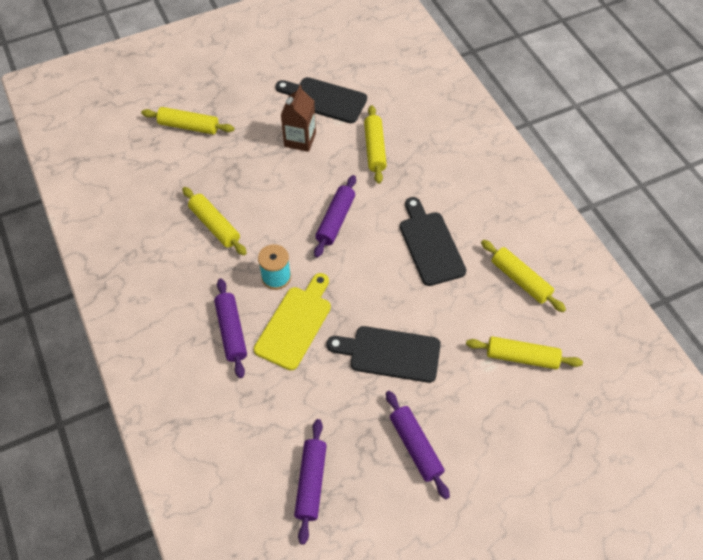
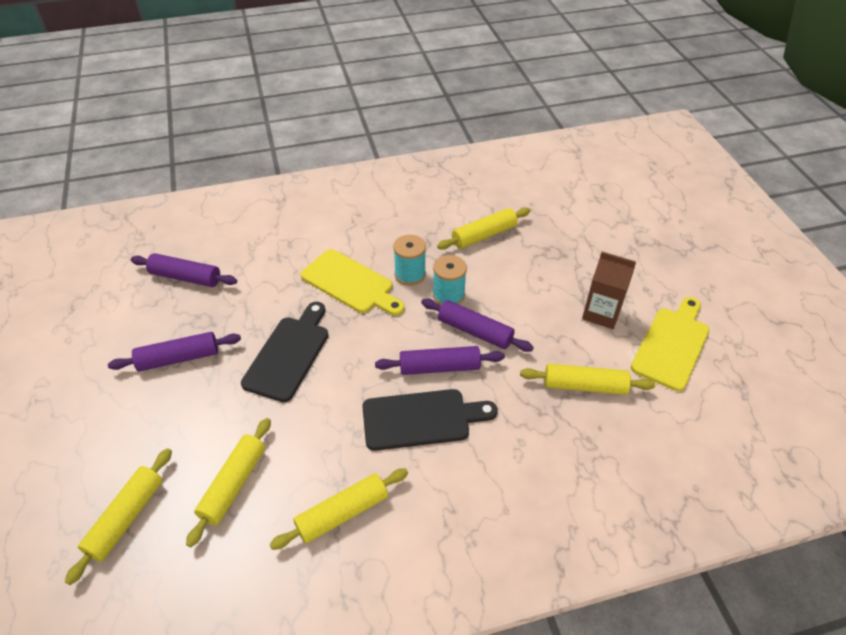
camera: 100 degrees right, 10 degrees down
(189, 126) = (622, 224): yellow rolling pin -> yellow rolling pin (126, 518)
(231, 331) = (357, 238): purple rolling pin -> purple rolling pin (439, 367)
(298, 244) = (448, 295): none -> turquoise spool
(324, 99) = (672, 345): black cutting board -> yellow cutting board

